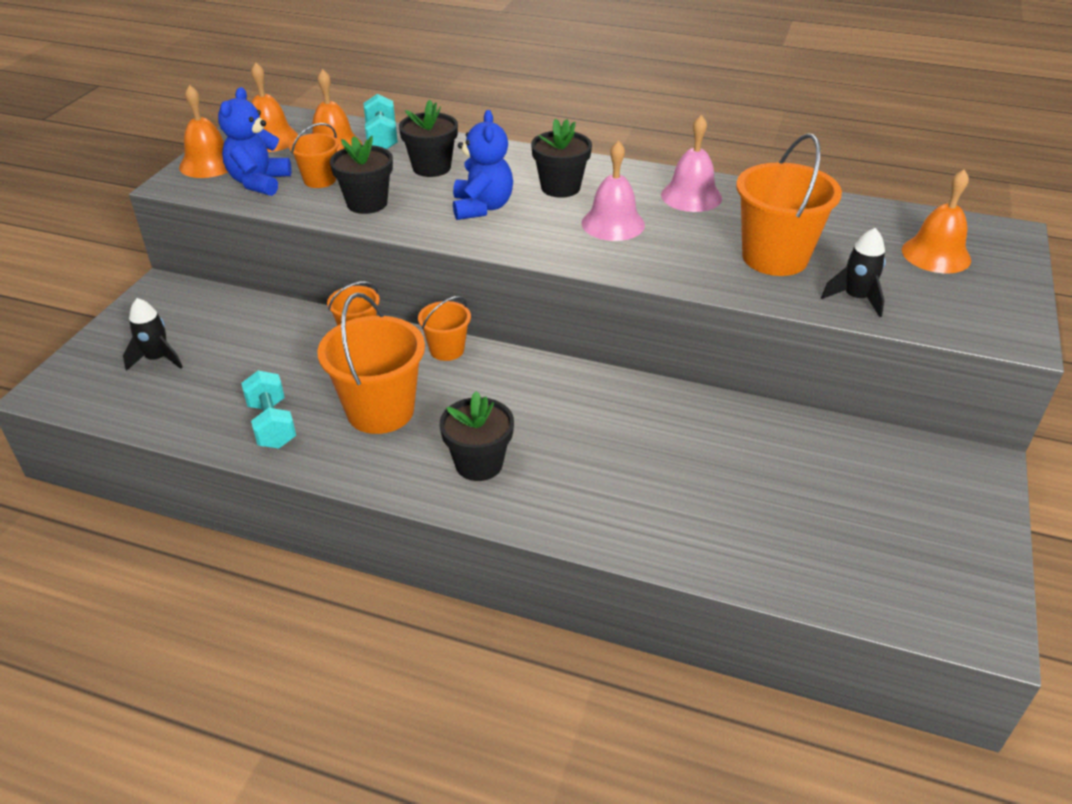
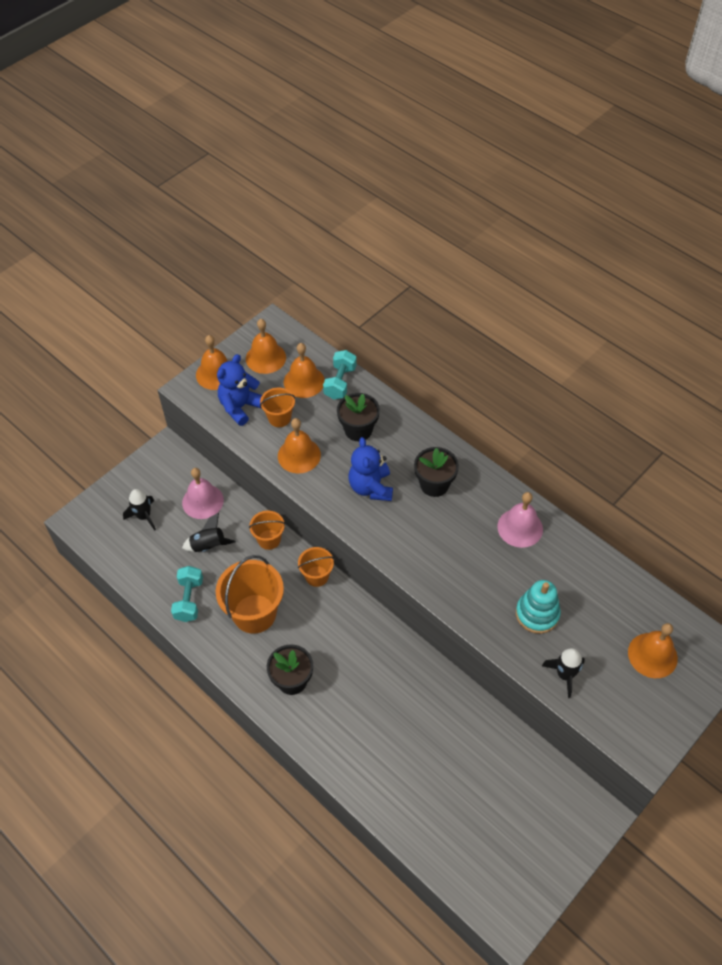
camera: 25 degrees right, 15 degrees up
(273, 362) = (208, 546): none -> black rocket
(367, 203) = (299, 455): black flower pot -> orange bell
(482, 207) = (371, 487): blue teddy bear -> blue teddy bear turned 150 degrees clockwise
(613, 224) = (448, 537): pink bell -> pink bell (202, 501)
(775, 257) = (537, 614): orange bucket -> turquoise stacking toy

